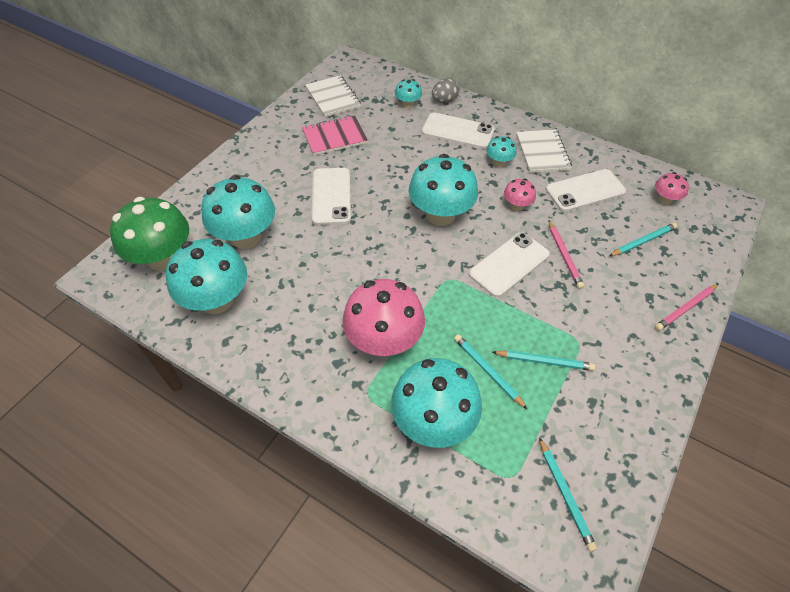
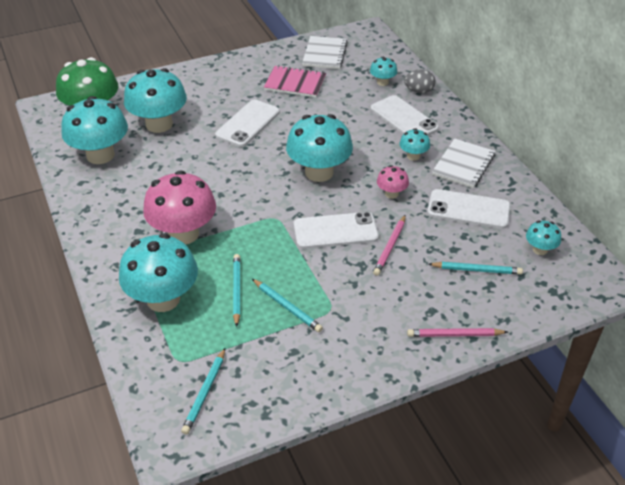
camera: 35 degrees right, 10 degrees down
(665, 200) = (540, 249): pink mushroom -> turquoise mushroom

